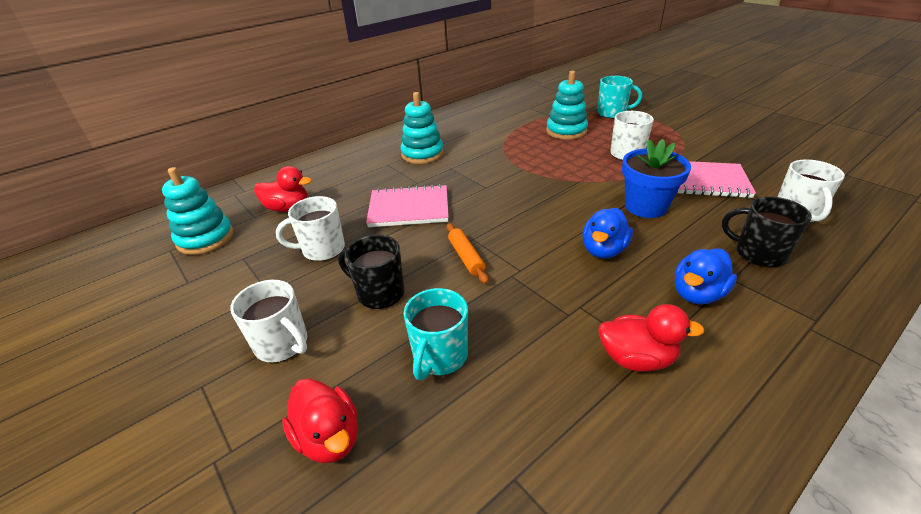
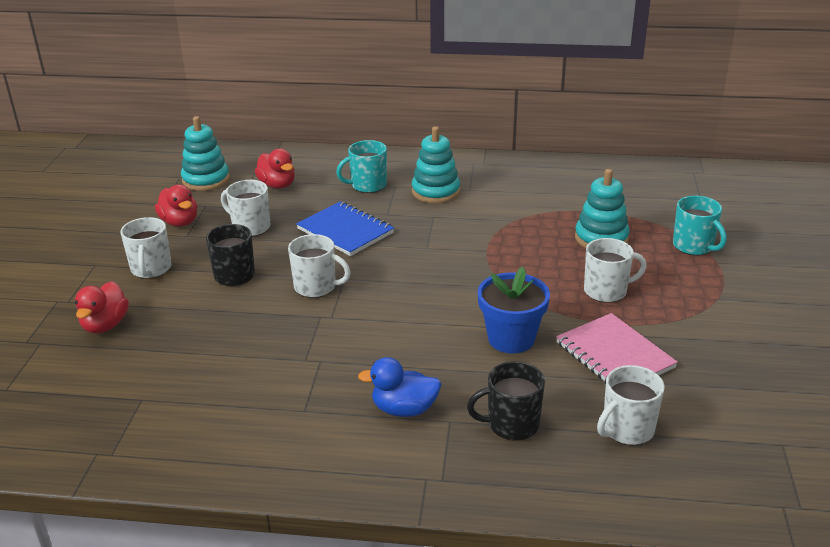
camera: 45 degrees right, 5 degrees down
(409, 208) = (345, 231): pink notebook -> blue notebook
(439, 356) = (203, 328): turquoise mug -> turquoise mug (367, 185)
(466, 257) = (316, 287): orange rolling pin -> white mug
(603, 250) = (408, 343): blue duck -> none
(636, 358) = (291, 406): red duck -> red duck (180, 222)
(758, 253) = (511, 424): black mug -> black mug turned 90 degrees counterclockwise

